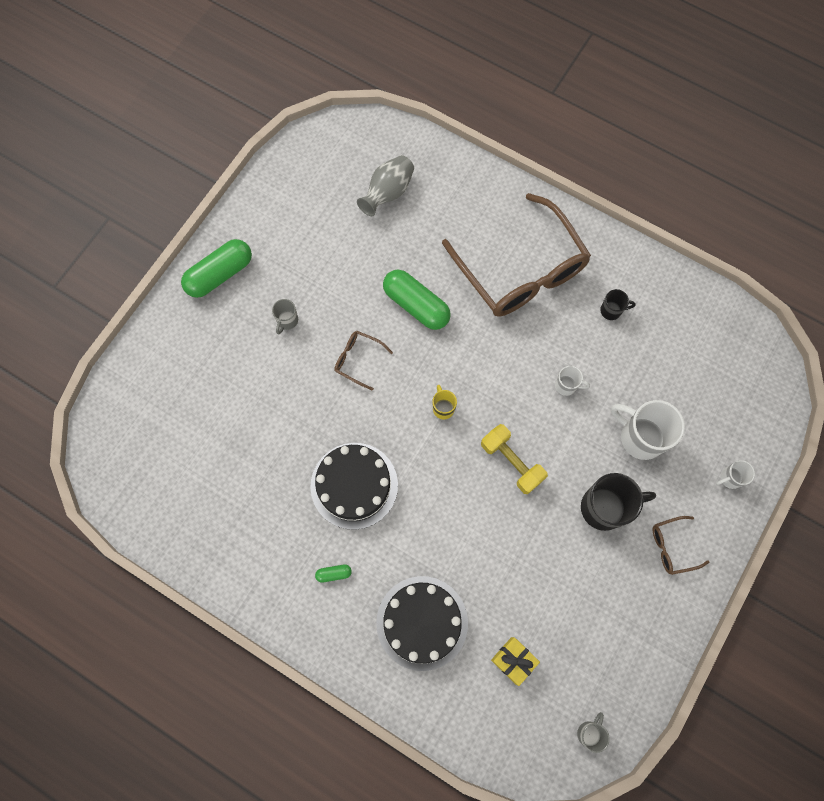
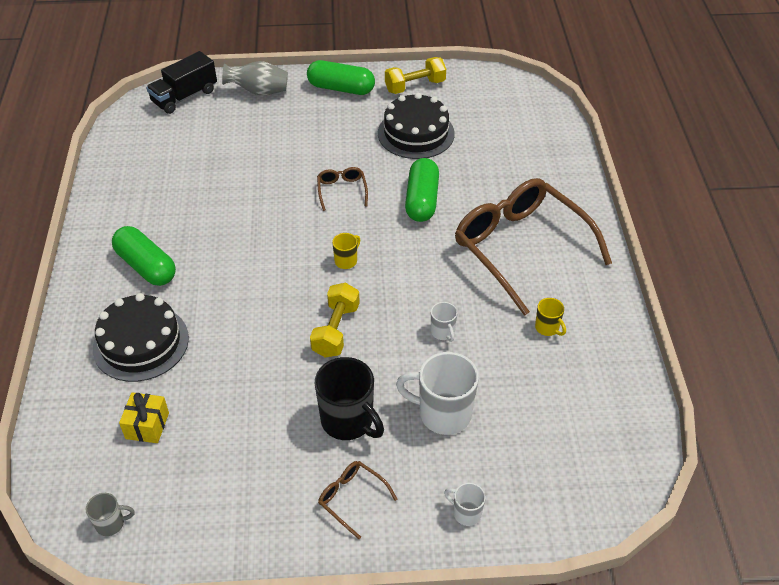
camera: 55 degrees right, 25 degrees down
(119, 418) = (184, 96): none -> black truck
(267, 212) = (415, 86): none -> yellow dumbbell
(287, 321) = (337, 138): grey mug -> none
(334, 574) = (146, 266): green capsule -> green capsule, size x2.36
(354, 485) = (232, 241): black cake -> black cake (416, 133)
(388, 193) = (501, 138): grey vase -> grey vase (259, 91)
(521, 270) = (520, 248): brown glasses -> brown glasses turned 120 degrees clockwise
(611, 310) = (547, 328): black mug -> yellow mug
(640, 437) = (443, 413): white mug -> white mug turned 75 degrees counterclockwise

